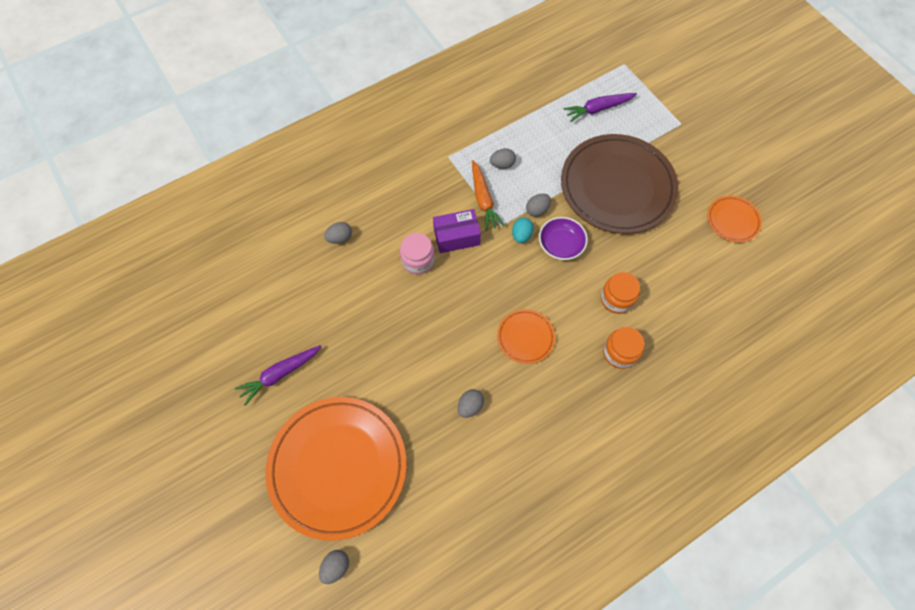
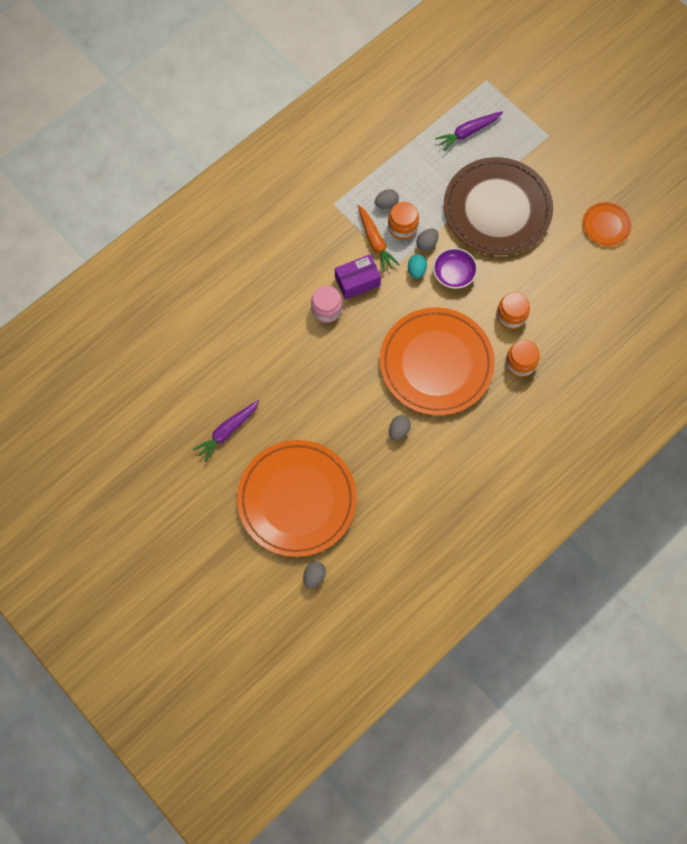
camera: 10 degrees left, 5 degrees up
(340, 238) = (250, 300): grey egg -> none
(514, 189) = (402, 227): none -> orange jar
(525, 337) = (436, 363): orange plate -> orange plate, size x2.22

